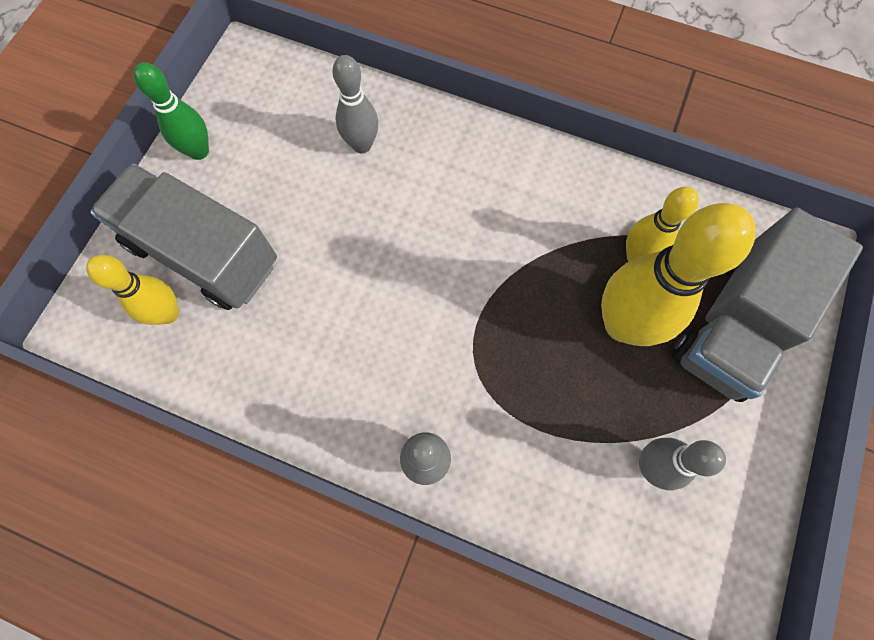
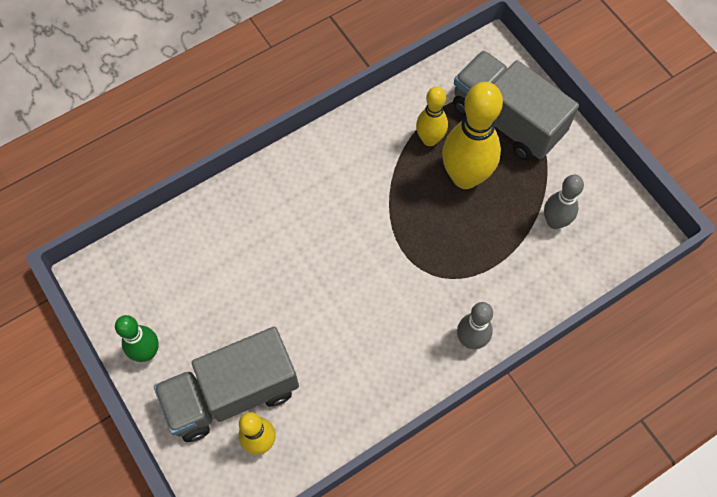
camera: 55 degrees left, 5 degrees down
(362, 145) = (228, 243): grey bowling pin -> none
(735, 324) = (507, 120): grey truck -> grey truck turned 150 degrees clockwise

